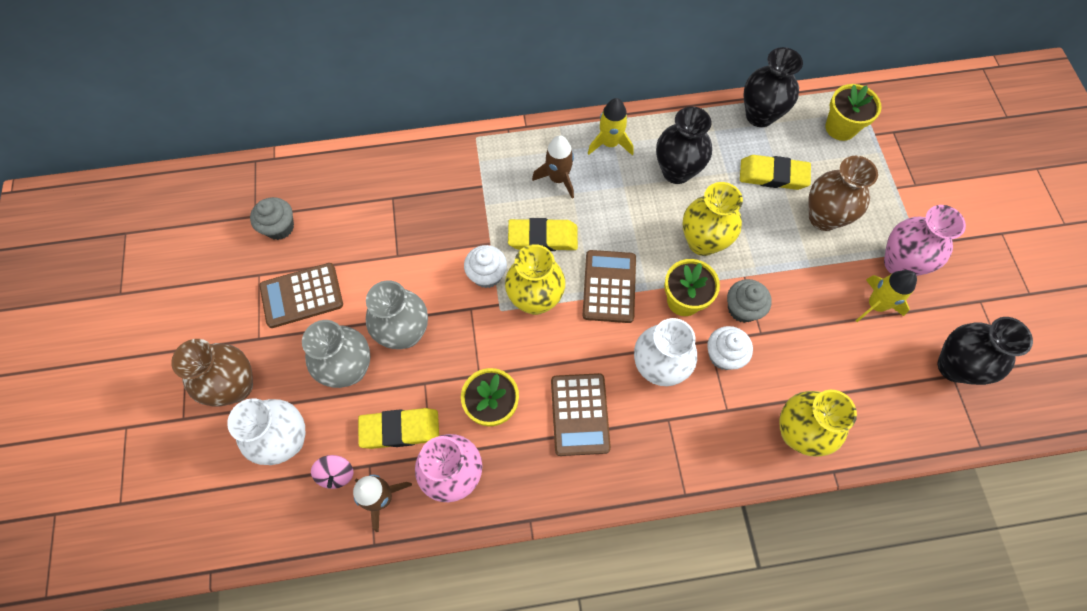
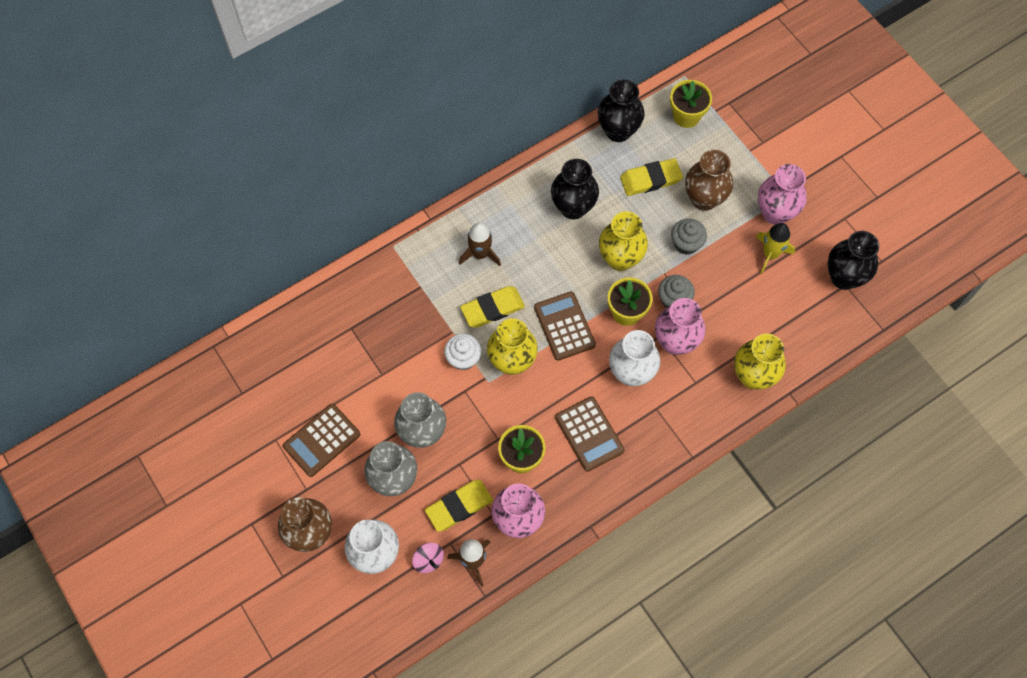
camera: 25 degrees left, 0 degrees up
(279, 227) = (269, 393): grey cupcake -> grey cupcake (686, 243)
(610, 143) = (508, 206): yellow rocket -> none
(723, 355) = (675, 342): white cupcake -> pink vase

